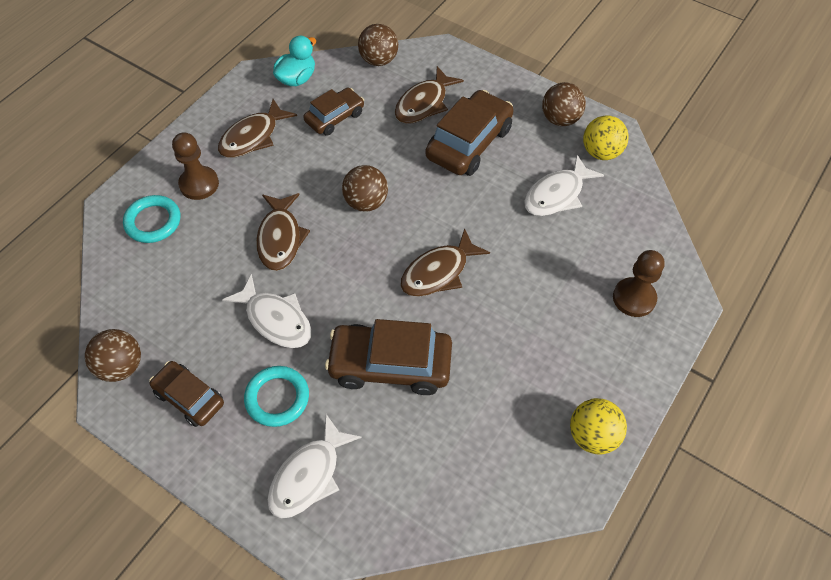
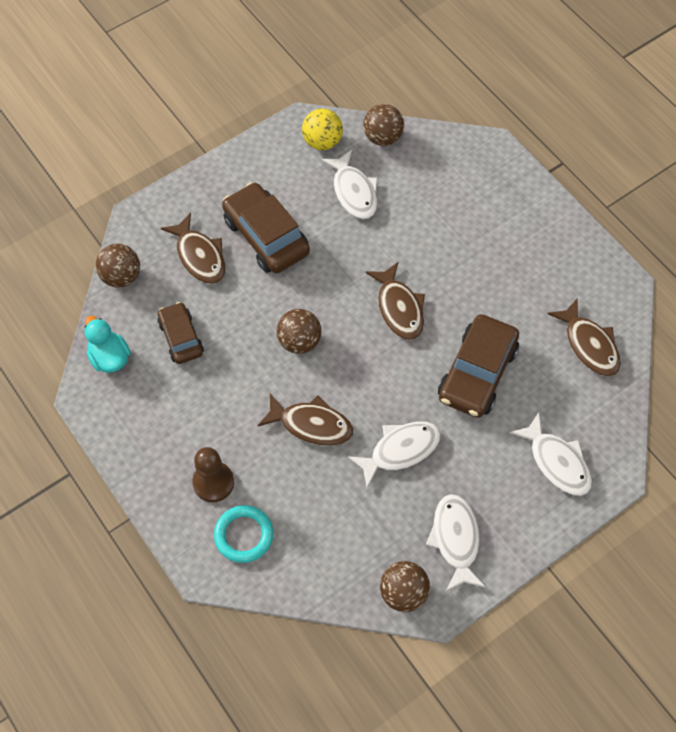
camera: 70 degrees left, 5 degrees up
(189, 398) = (455, 539): brown car -> white fish
(253, 137) = (172, 418): brown fish -> brown fish (589, 345)
(277, 398) = (479, 468): turquoise ring -> none
(560, 119) = (271, 156): brown ball -> brown ball (382, 137)
(592, 436) = (583, 256): yellow ball -> none
(634, 298) = (477, 180): brown pawn -> none

